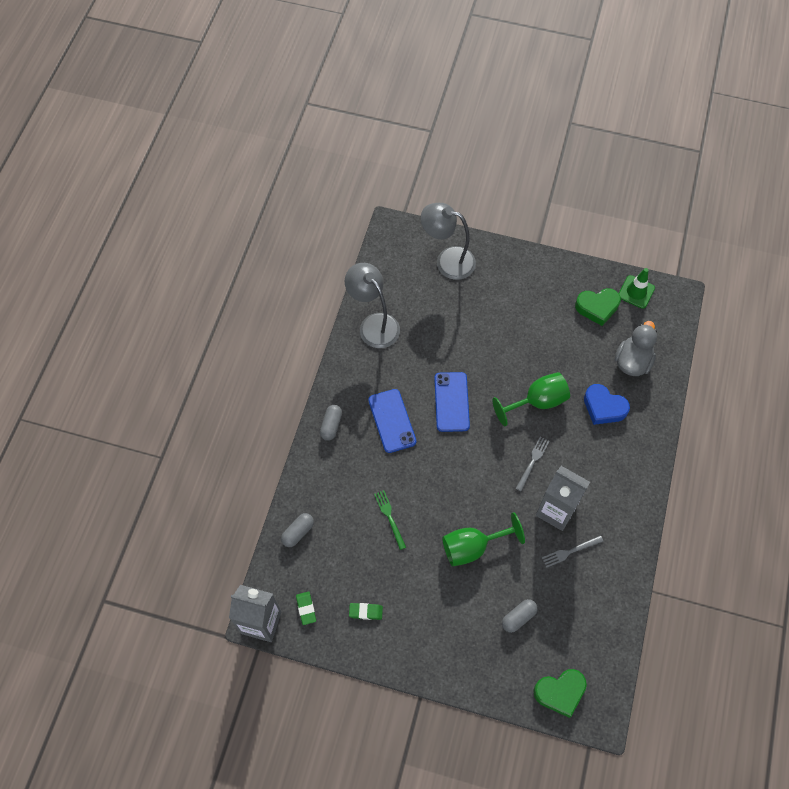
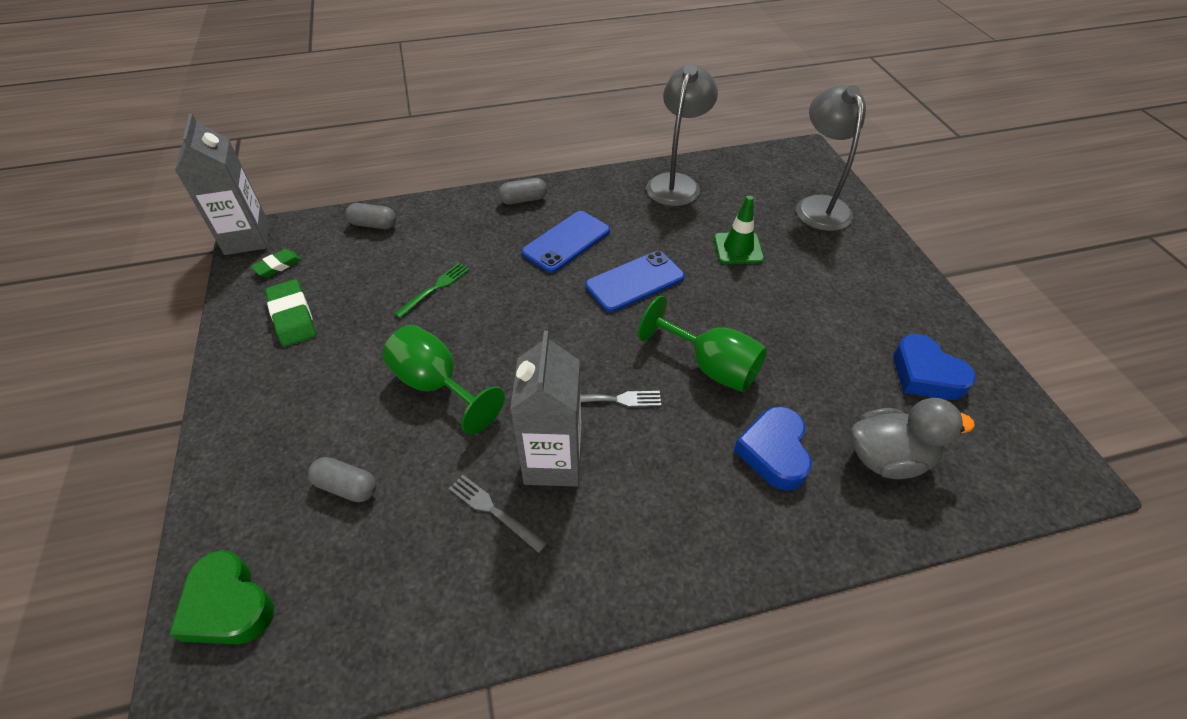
camera: 60 degrees right, 15 degrees down
(365, 612) = (292, 317): green eraser -> green eraser, size x1.63
(597, 307) = (926, 374): green heart -> blue heart
(636, 292) = (1007, 412): green traffic cone -> green traffic cone (738, 248)

